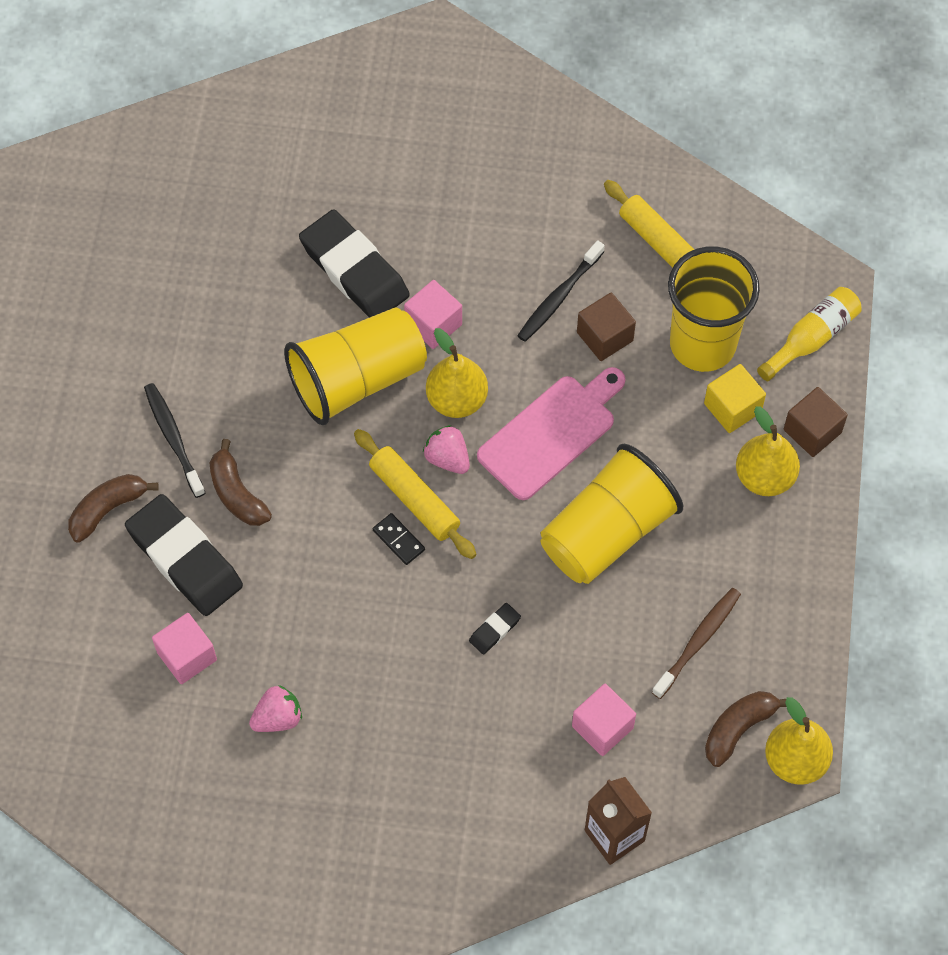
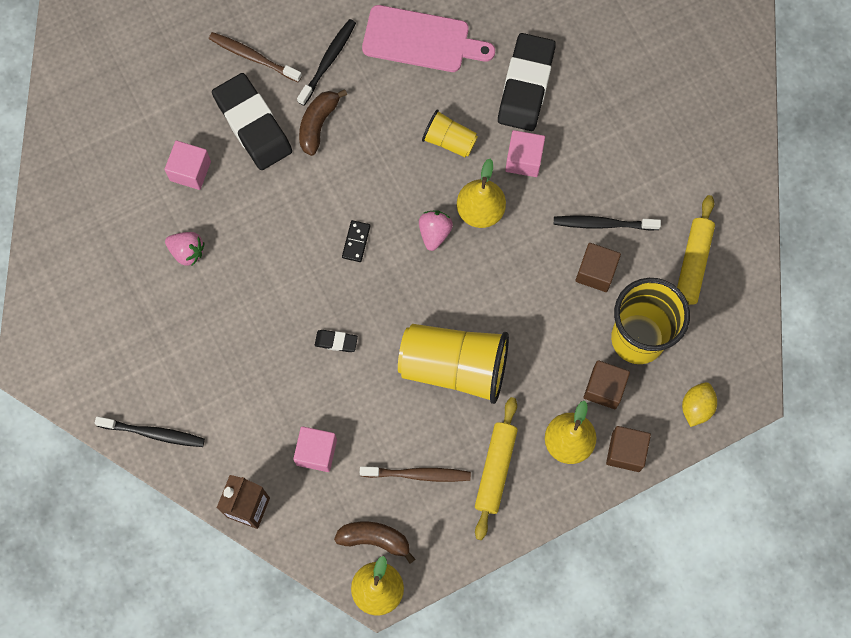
camera: 55 degrees right, 10 degrees up
(107, 509) = (253, 57): brown banana -> brown toothbrush
(184, 559) = (252, 124): black eraser -> black eraser turned 45 degrees counterclockwise
(357, 379) = (449, 140): yellow cup -> yellow cup, size x0.51
(415, 499) = (391, 232): yellow rolling pin -> yellow rolling pin (495, 469)
(459, 884) = (153, 433): none -> black toothbrush
(551, 433) = (499, 285): pink cutting board -> pink cutting board (421, 40)
(732, 408) = (604, 388): yellow cube -> brown cube
(811, 338) = (696, 407): yellow bottle -> yellow lemon

